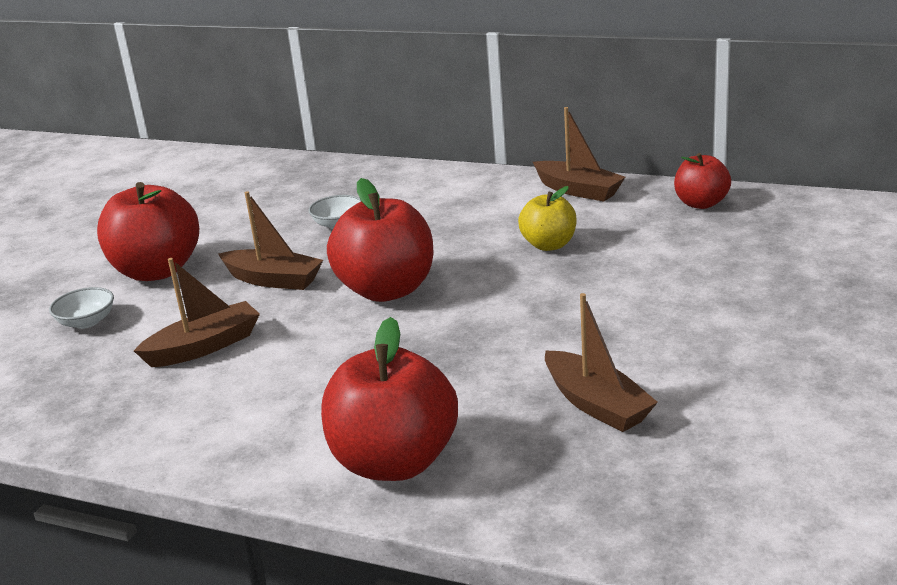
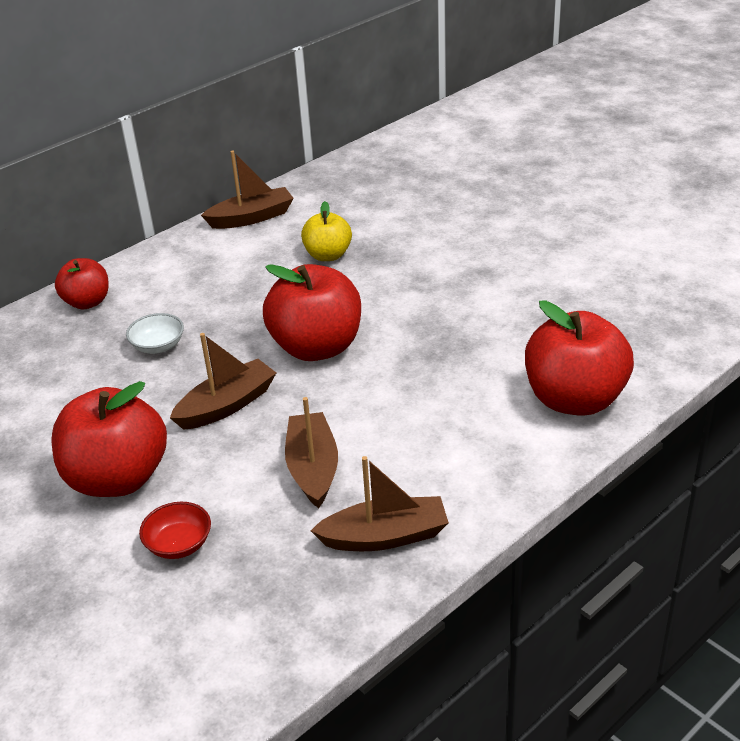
camera: 65 degrees left, 10 degrees up
(86, 322) = (179, 544): white bowl -> red bowl
(596, 404) = (567, 299): brown boat -> brown boat (384, 536)
(701, 203) = (339, 179): red apple -> red apple (87, 302)

